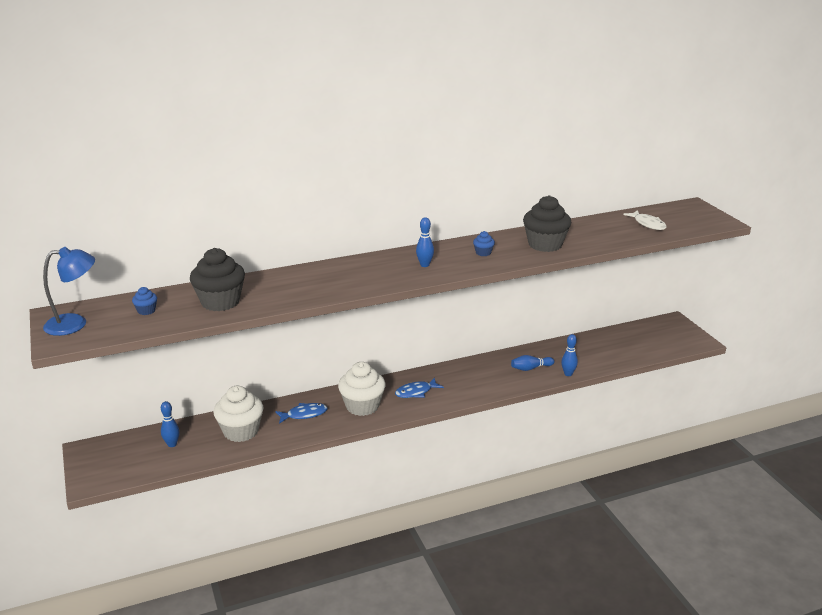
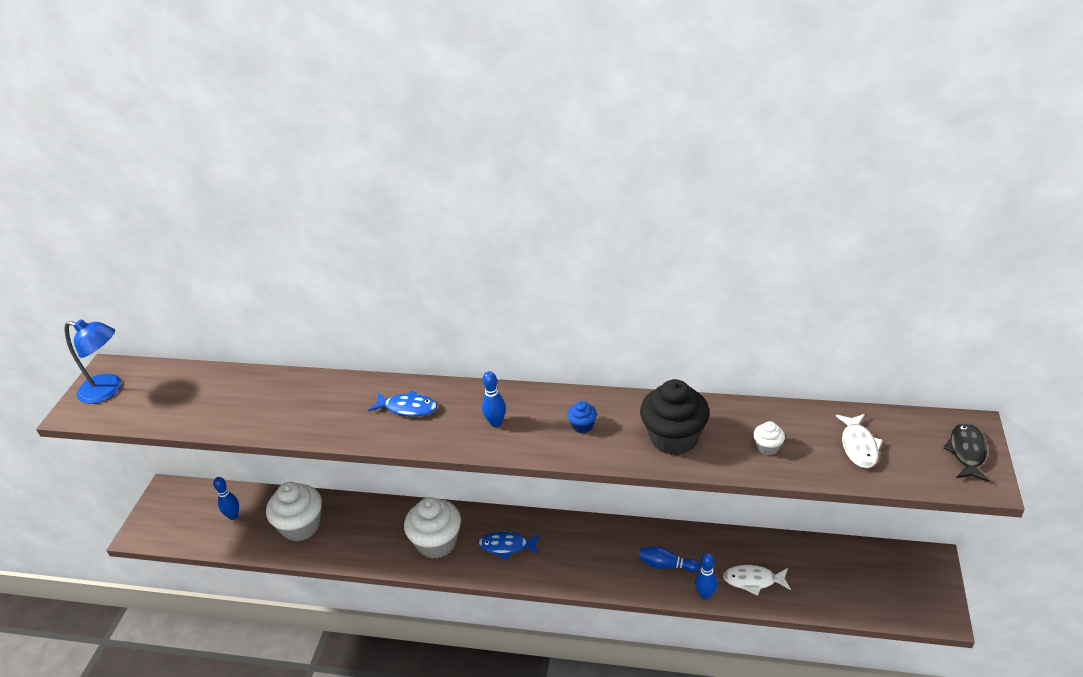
camera: 35 degrees right, 10 degrees up
(146, 311) = (176, 394): blue cupcake -> none
(220, 302) = (247, 406): black cupcake -> none
(304, 414) = (373, 529): blue fish -> blue fish (407, 408)
(589, 359) = (753, 580): none -> white fish
(601, 236) = (767, 447): none -> white cupcake
(702, 214) = (967, 452): none -> black fish

